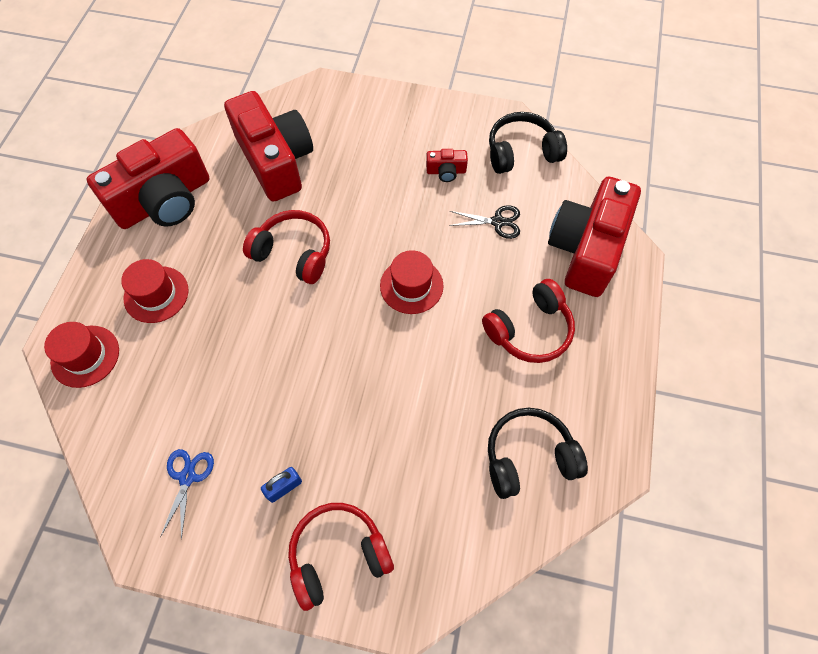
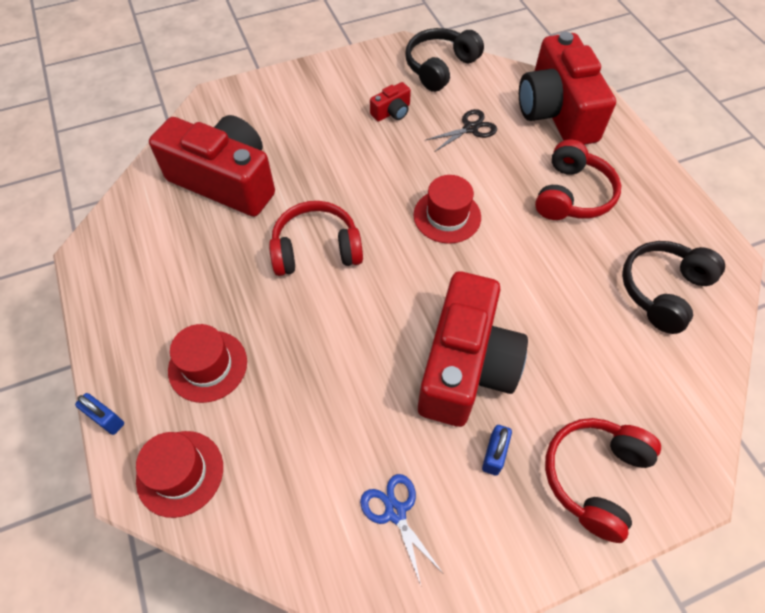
camera: 35 degrees left, 5 degrees down
(72, 290) = (106, 419): none -> blue padlock
(164, 201) = (138, 276): red camera -> red camera (465, 366)

